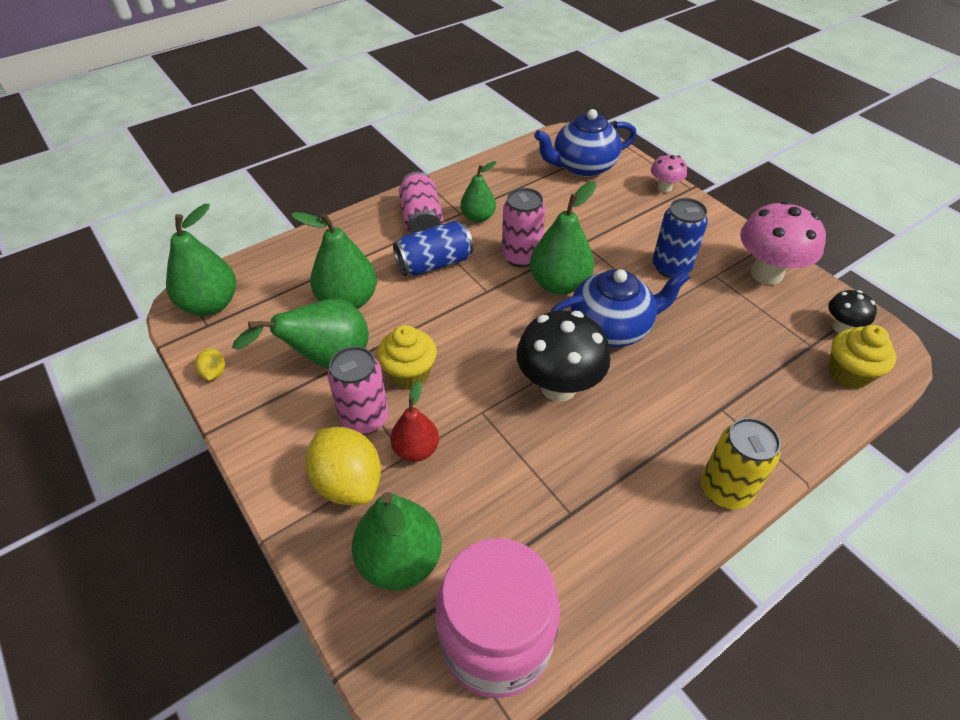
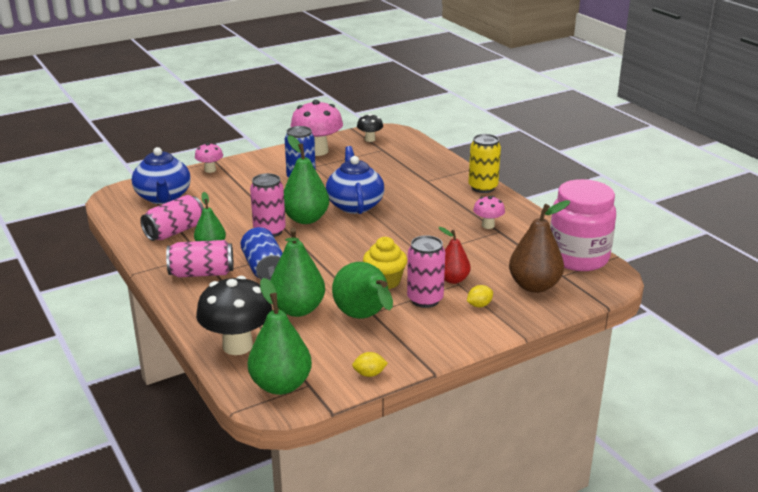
camera: 85 degrees left, 20 degrees down
(348, 482) = (479, 305): yellow lemon -> yellow lemon, size x0.46
(400, 560) = (534, 286): green pear -> brown pear
(507, 187) = (175, 231): none -> pink can
(558, 387) = (404, 227): black mushroom -> black mushroom (237, 346)
(586, 496) = (488, 225): none -> pink mushroom
(848, 373) = (405, 144): yellow cupcake -> none

